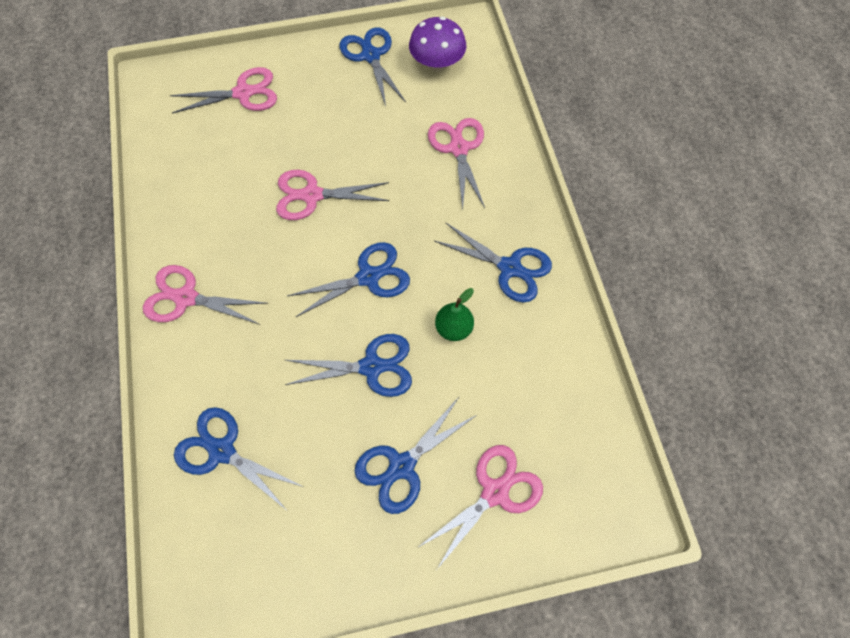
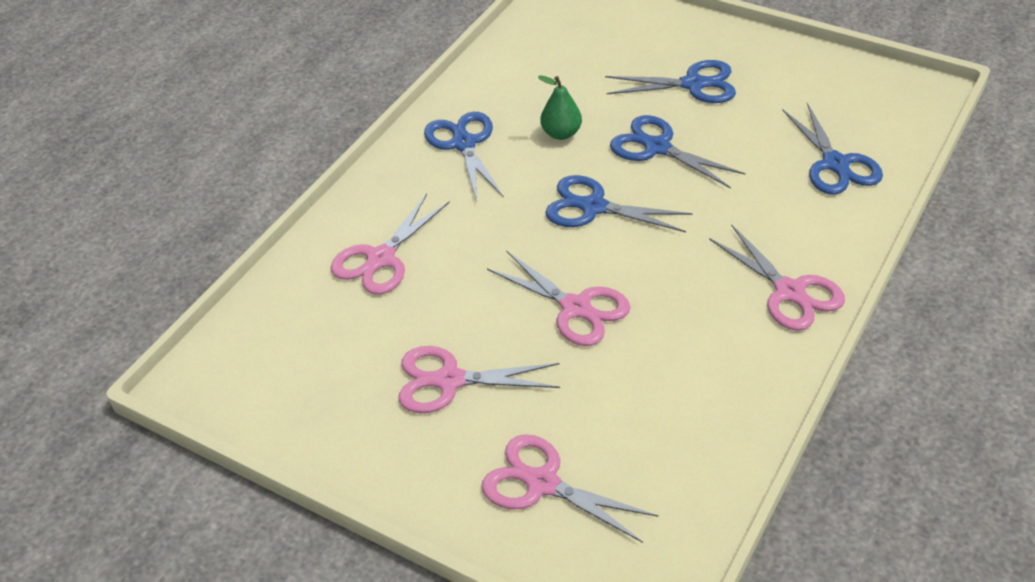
camera: 135 degrees left, 20 degrees down
(370, 56) = (341, 424): blue scissors -> none
(437, 64) = (284, 360): purple mushroom -> none
(495, 492) = (639, 41): pink scissors -> pink scissors (449, 380)

